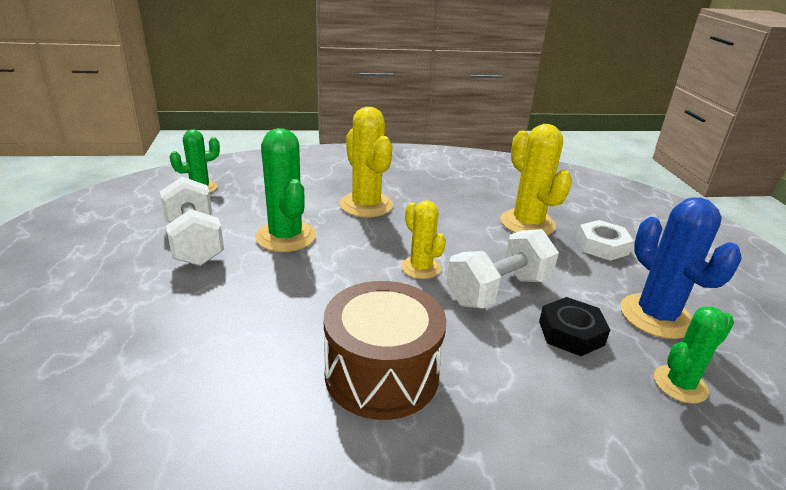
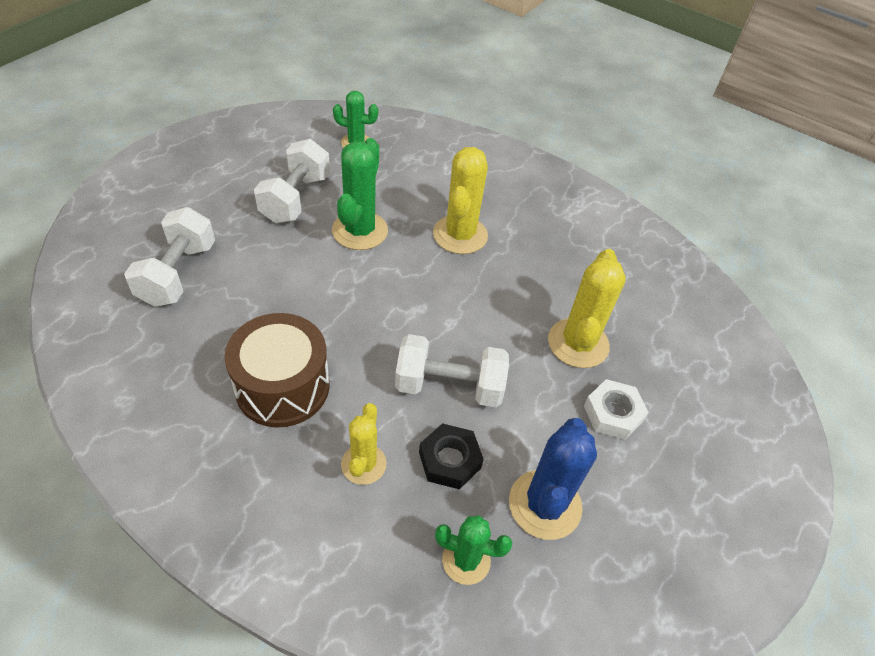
camera: 40 degrees right, 20 degrees up
(141, 355) = (178, 274): none -> white dumbbell
(420, 268) = (419, 324): yellow cactus -> yellow cactus (363, 464)

